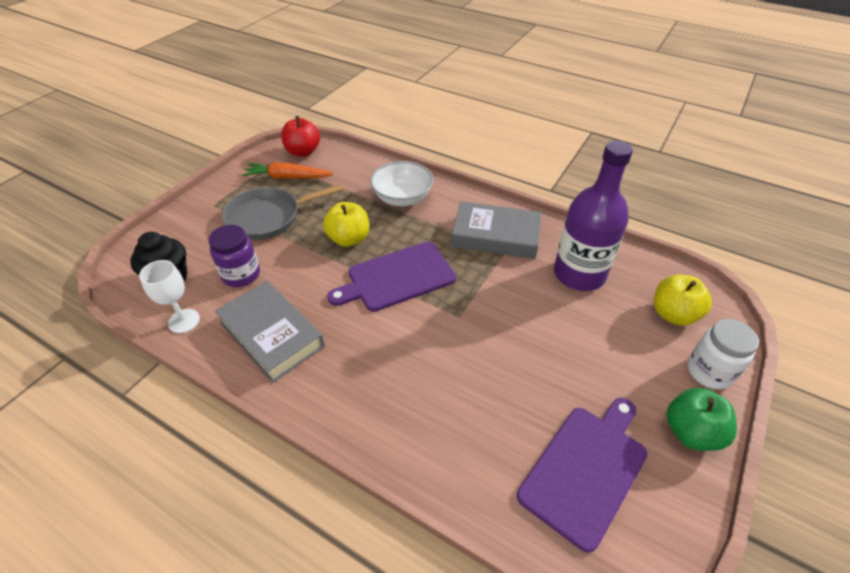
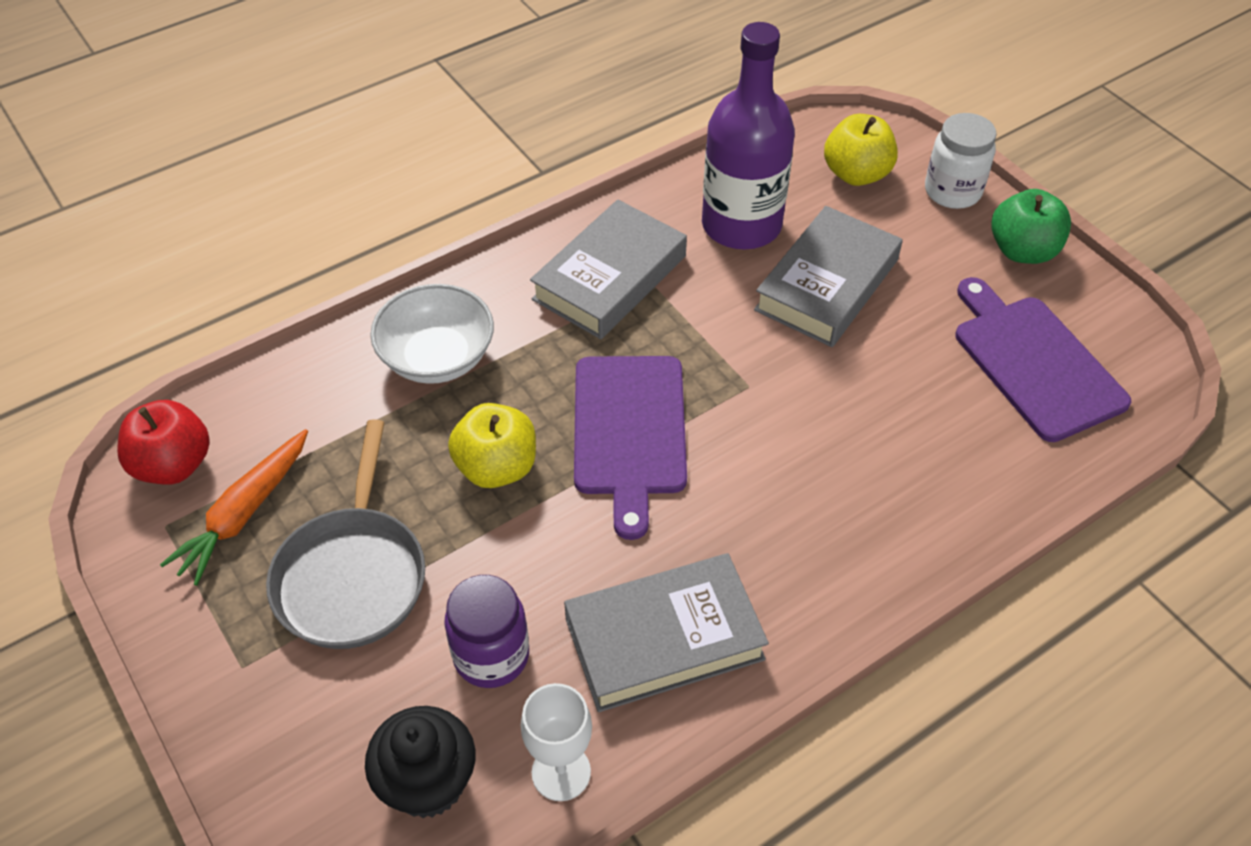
camera: 65 degrees left, 5 degrees up
(564, 328) = (827, 285): none -> grey book

